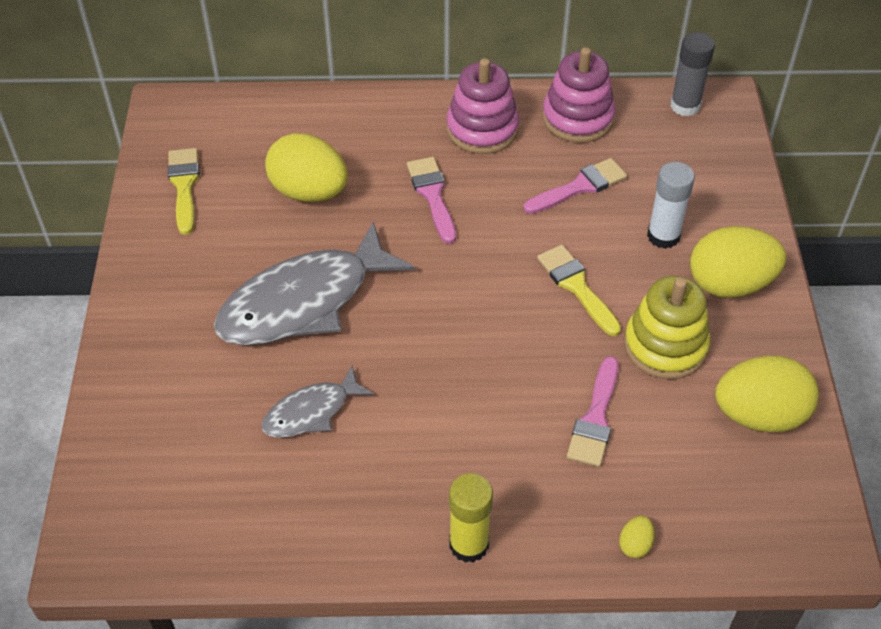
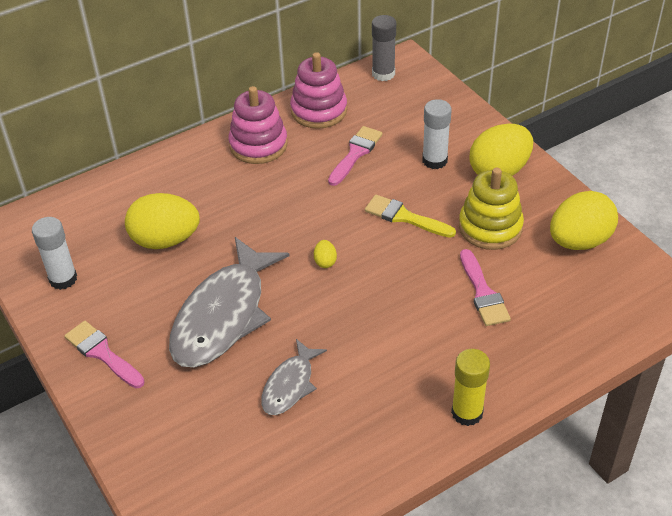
camera: 30 degrees left, 5 degrees down
(184, 186) = (63, 279): yellow brush -> white glue stick
(432, 195) = (258, 203): pink brush -> pink brush (102, 353)
(635, 544) = (569, 356): yellow egg -> yellow egg (325, 262)

